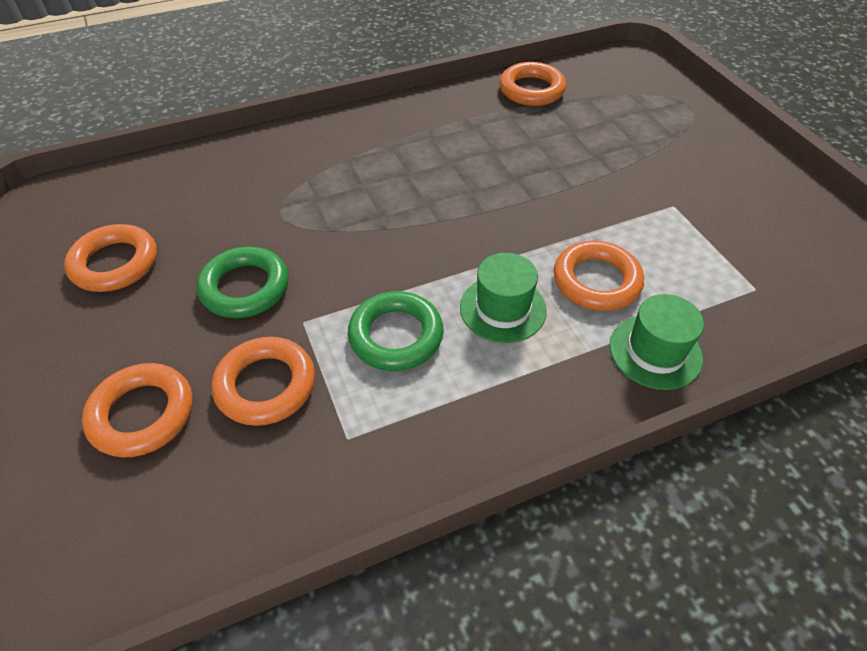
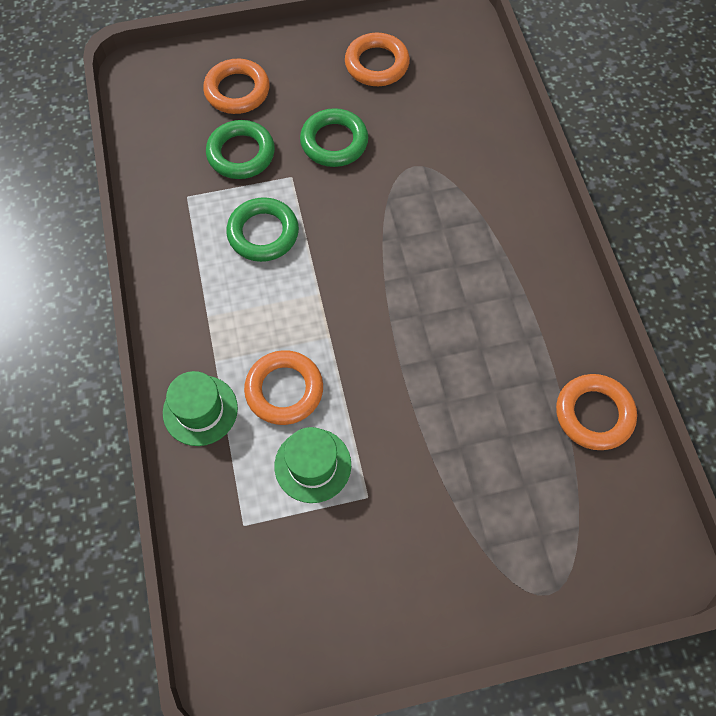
camera: 100 degrees right, 15 degrees up
(266, 385) = (241, 154): orange ring -> green ring
(502, 309) = (271, 310): green hat -> green hat (313, 465)

